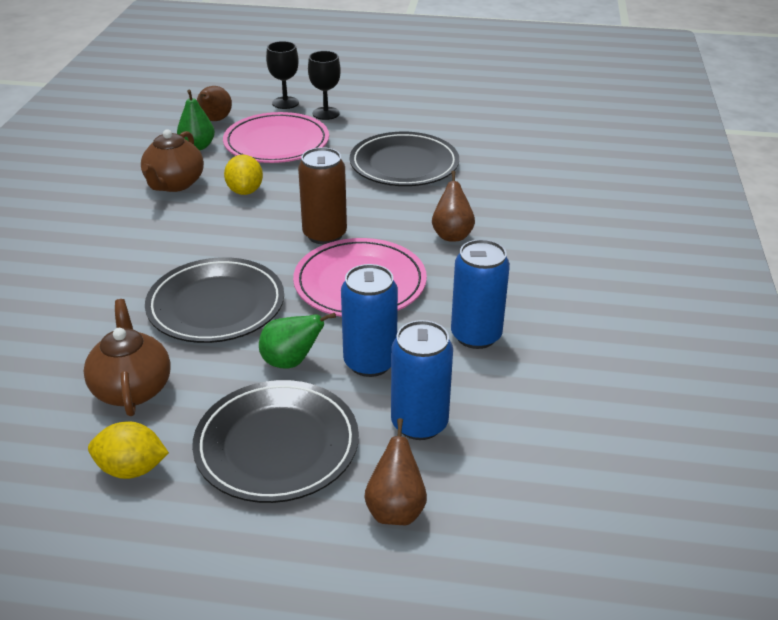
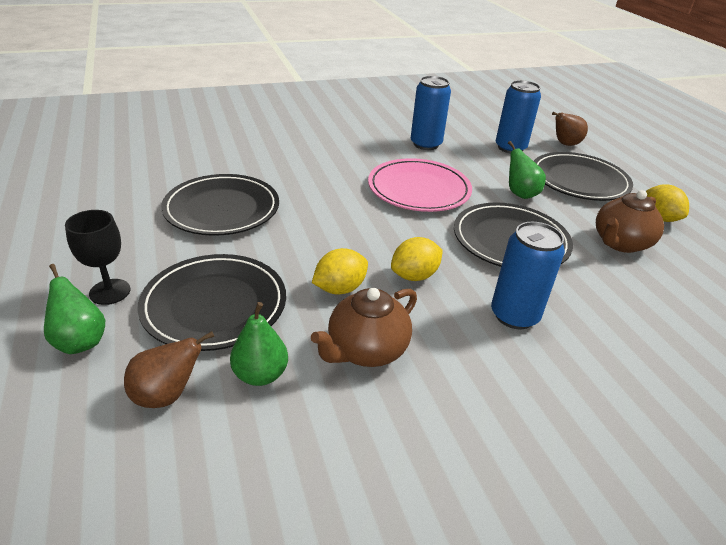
camera: 120 degrees left, 0 degrees up
(174, 184) = (366, 350): brown teapot -> brown teapot turned 150 degrees clockwise
(225, 228) = (414, 276): none -> yellow lemon
(276, 143) = (214, 305): pink plate -> black plate
(285, 103) = (80, 341): black goblet -> green pear
(324, 234) = (373, 219): brown can -> none
(370, 362) = (487, 169): blue can -> blue can (514, 315)
(452, 235) = (325, 167): brown pear -> none

